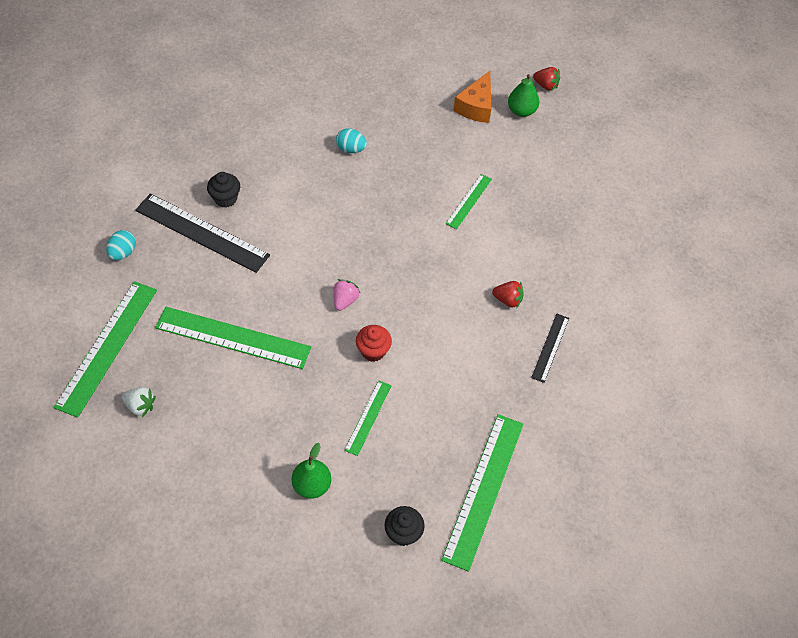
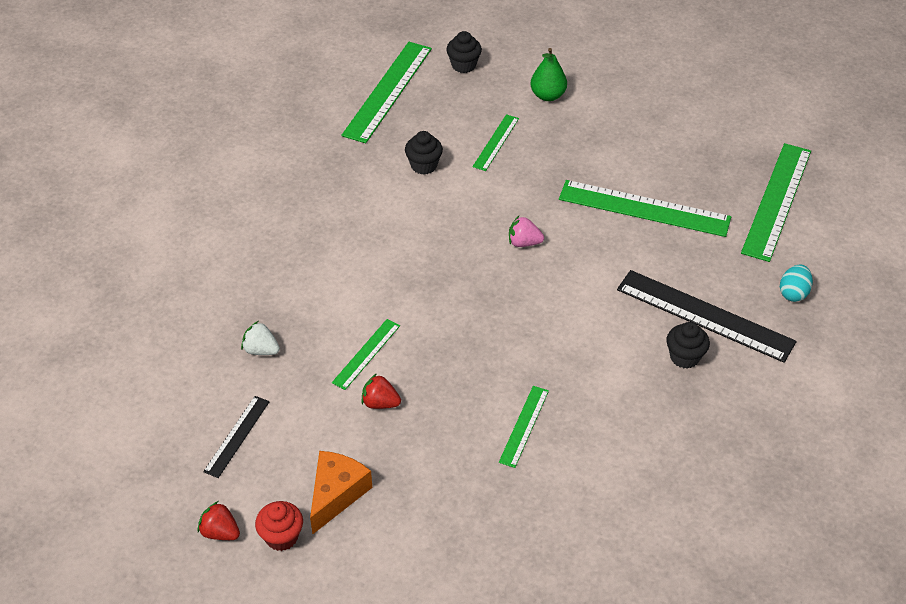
camera: 175 degrees left, 10 degrees down
(140, 406) = (725, 153): white strawberry -> white strawberry (261, 350)
(345, 300) = (524, 243): pink strawberry -> pink strawberry turned 75 degrees clockwise
(351, 149) = (524, 426): turquoise egg -> green ruler
(373, 351) = (491, 196): red cupcake -> red cupcake (281, 537)
(438, 387) = (424, 165): none -> black cupcake
(508, 300) = (336, 242): red strawberry -> red strawberry (380, 403)
(521, 111) = (268, 487): green pear -> none
(550, 347) = (298, 198): black ruler -> black ruler (237, 436)

